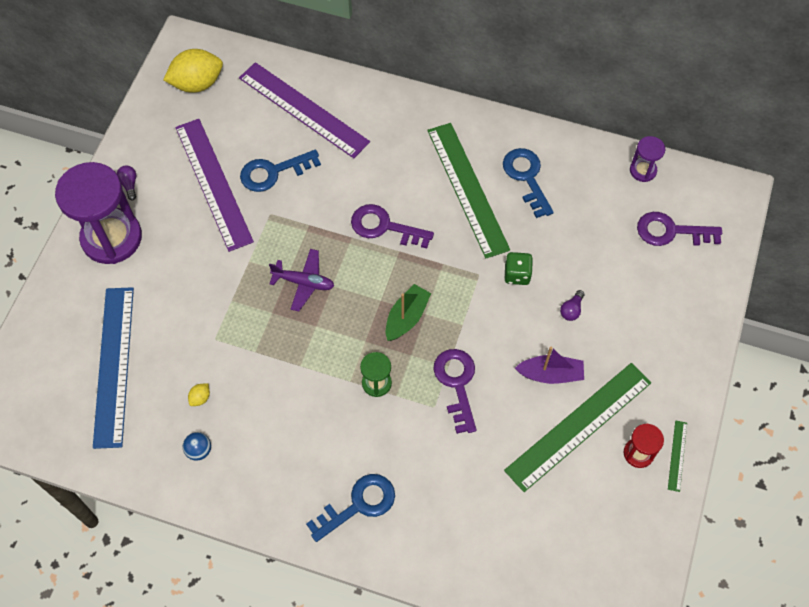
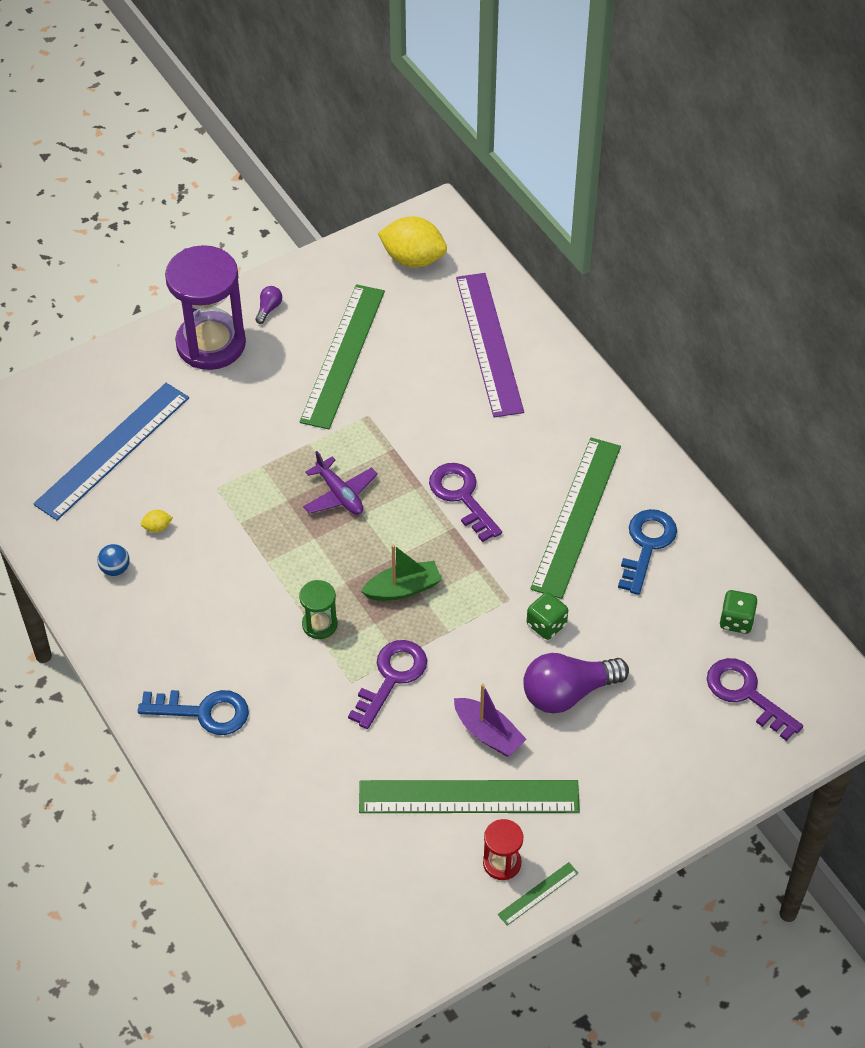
camera: 40 degrees right, 10 degrees down
(213, 183) = (342, 355): purple ruler -> green ruler
(273, 172) = (406, 381): blue key -> none
(571, 310) = (568, 693): purple light bulb -> purple light bulb, size x2.32
(622, 188) = (736, 621): none -> green dice
(643, 170) = (776, 619): purple hourglass -> none

